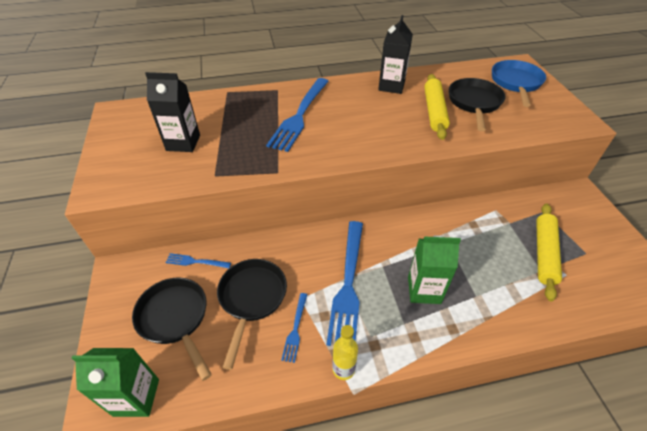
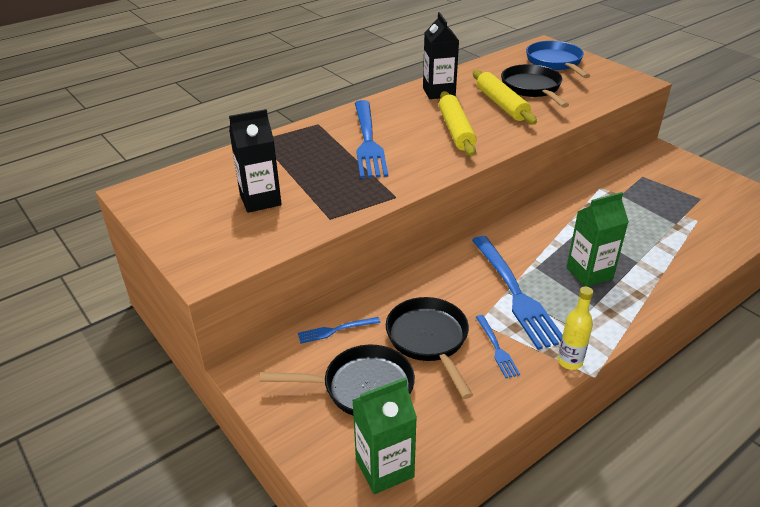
camera: 25 degrees left, 10 degrees down
(175, 318) = (362, 387): black pan -> black pan turned 150 degrees clockwise
(544, 253) = (667, 210): yellow rolling pin -> yellow rolling pin (455, 131)

